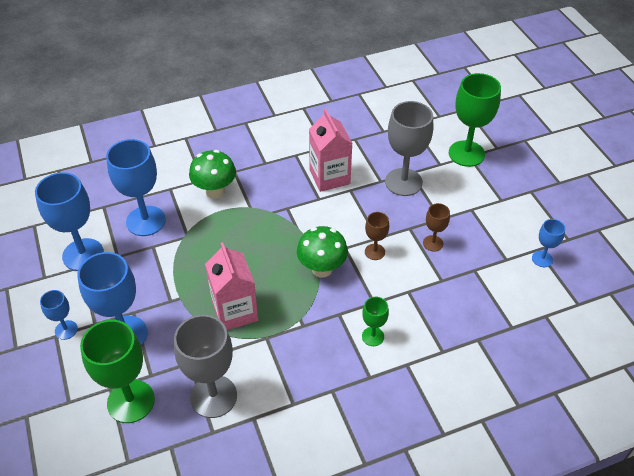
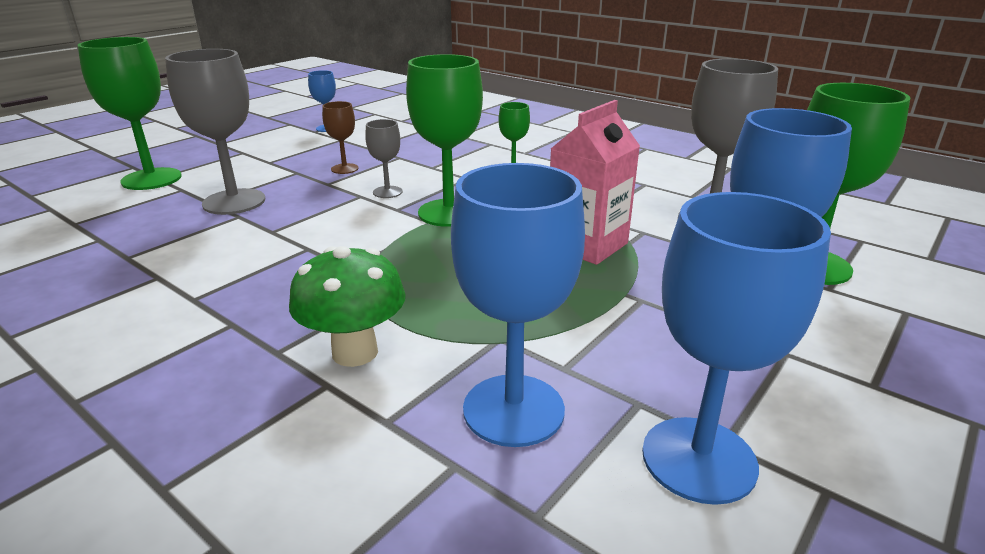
camera: 120 degrees left, 20 degrees down
(66, 330) = (847, 378): blue goblet -> none
(322, 269) = (449, 213): green mushroom -> green goblet
(329, 177) = (247, 252): pink carton -> none
(374, 252) = (387, 192): brown goblet -> grey goblet

